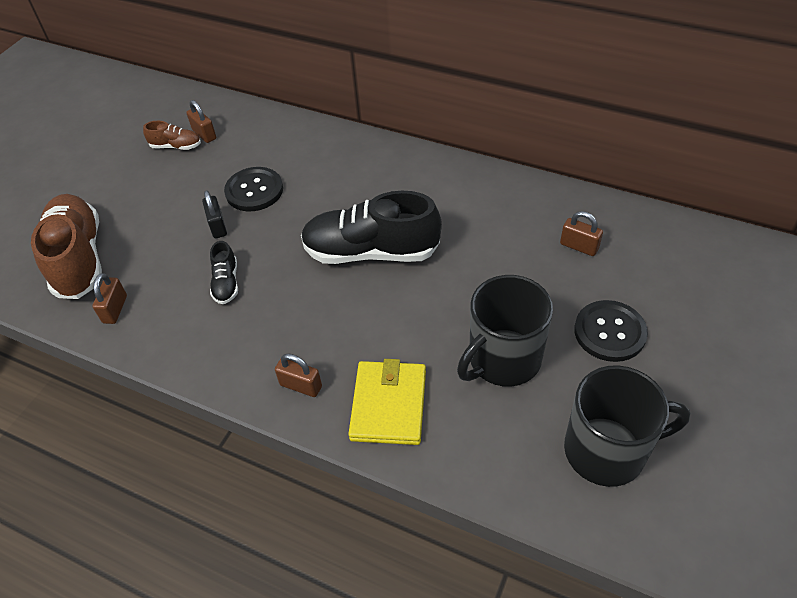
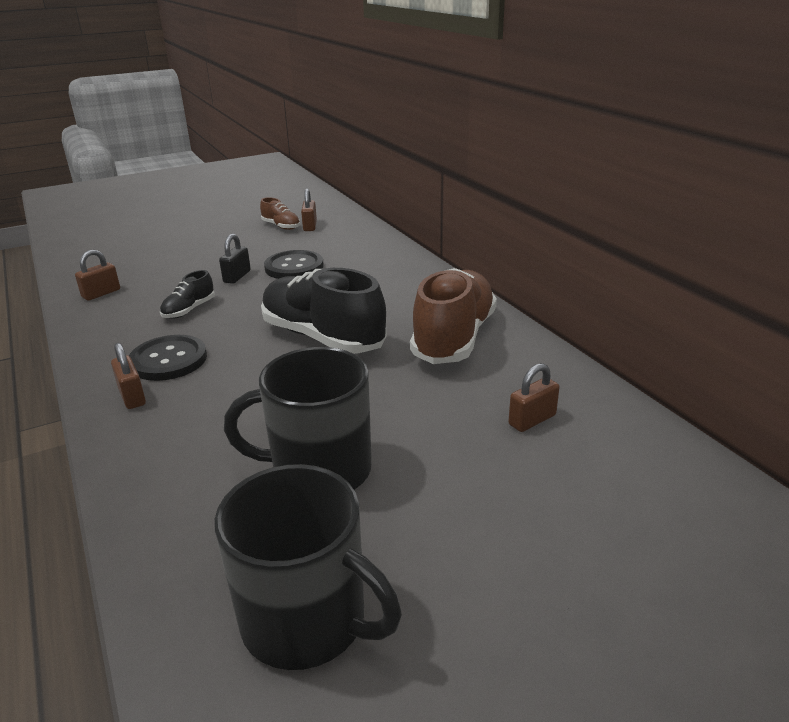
camera: 35 degrees right, 20 degrees down
(79, 258) = (128, 259): brown shoe -> brown shoe (454, 338)
(388, 405) = (171, 447): yellow wallet -> none
(579, 246) = (532, 420): brown padlock -> brown padlock turned 75 degrees clockwise
(609, 332) = (466, 510): black button -> black button (168, 360)

